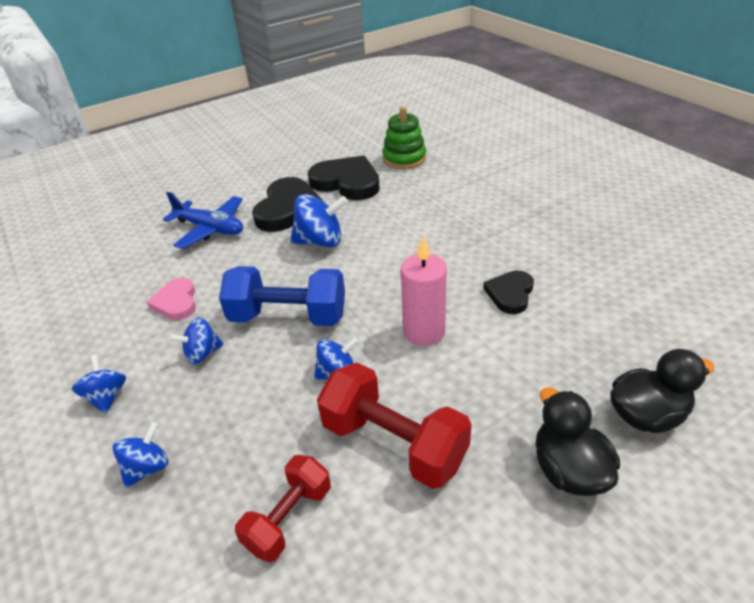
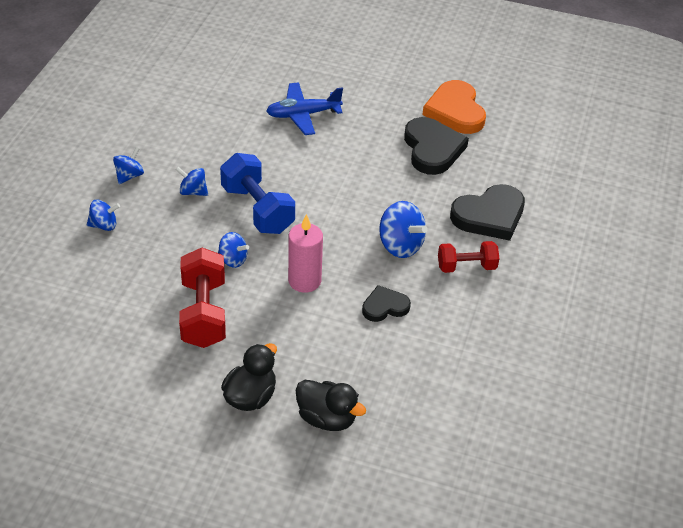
camera: 45 degrees right, 5 degrees up
(176, 302) = (221, 150): pink heart -> none
(210, 229) = (303, 115): blue plane -> blue plane turned 90 degrees clockwise
(288, 209) = (365, 139): black heart -> black heart (489, 216)
(288, 518) = (123, 298): red dumbbell -> red dumbbell (466, 266)
(320, 241) = (345, 178): blue spinning top -> blue spinning top (400, 245)
(321, 155) = (455, 111): none -> orange heart
(404, 159) = (503, 163): green stacking toy -> none

